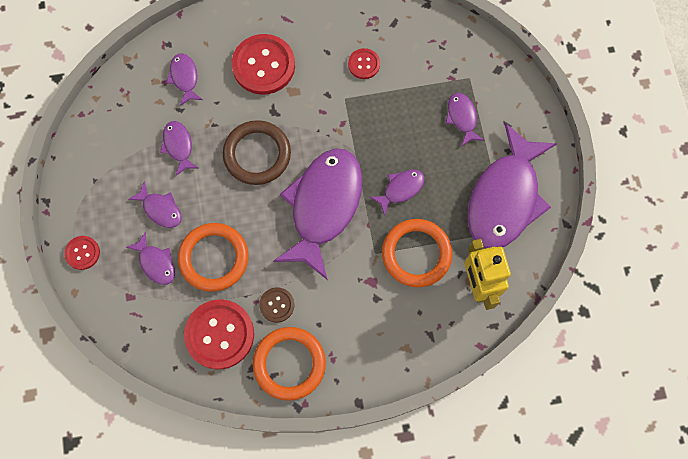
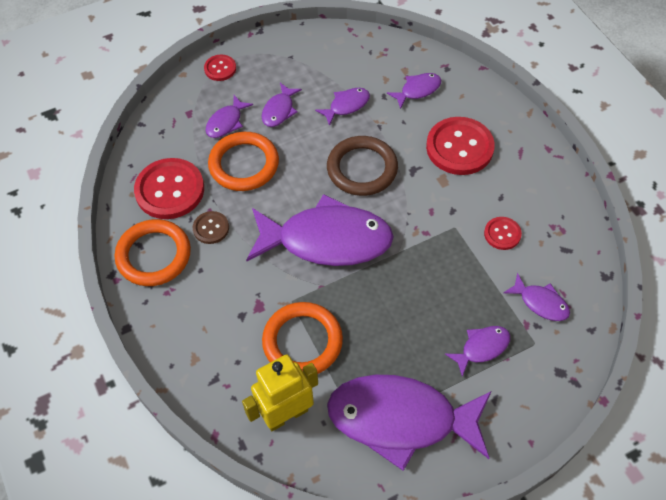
camera: 75 degrees right, 15 degrees down
(401, 189) = (371, 307): purple fish -> purple fish (540, 302)

